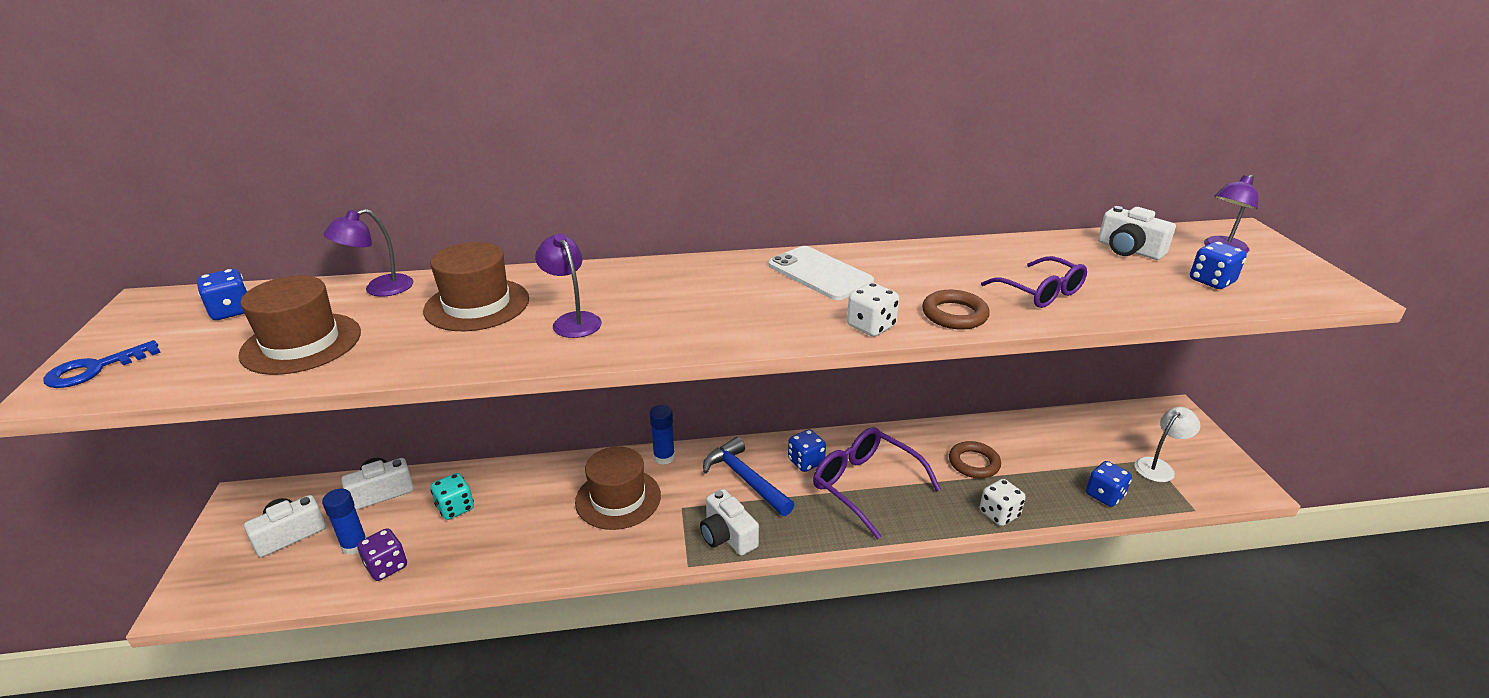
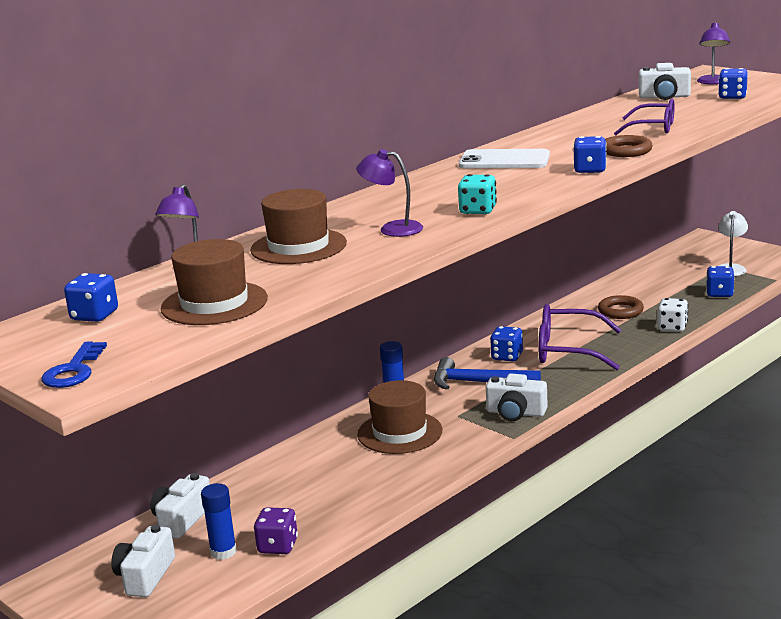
camera: 35 degrees left, 10 degrees down
(455, 508) = (271, 496): turquoise dice -> turquoise dice (478, 210)
(871, 326) = (590, 170): white dice -> blue dice

